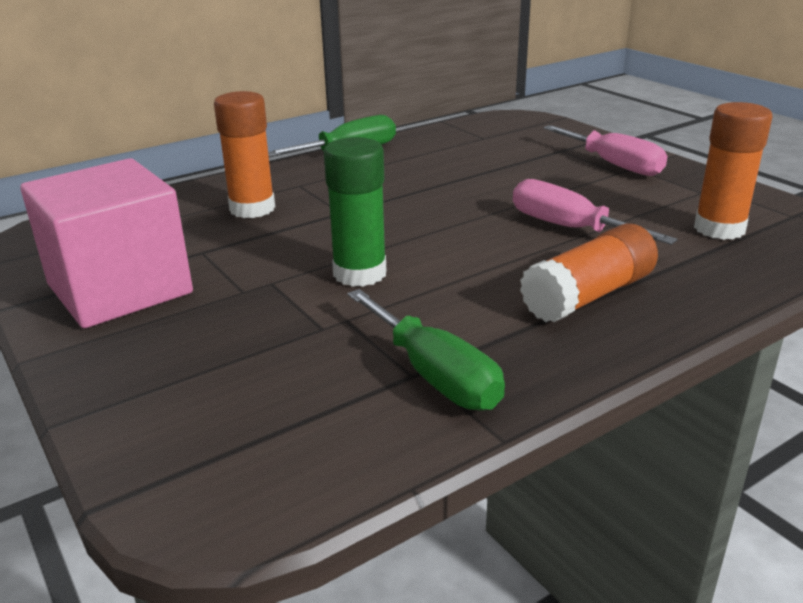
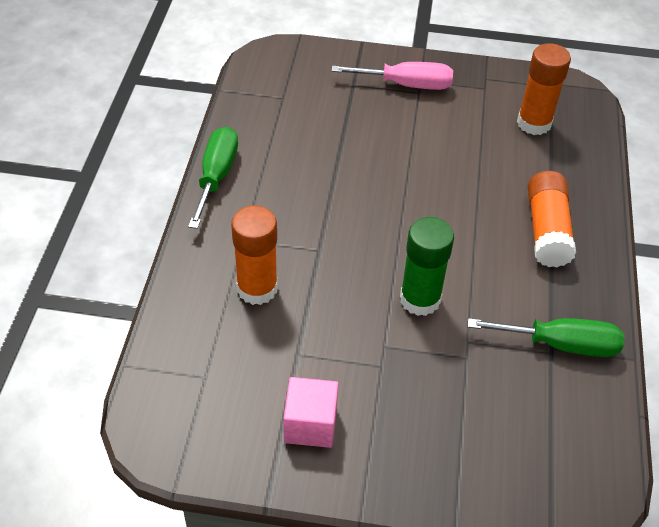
camera: 50 degrees left, 20 degrees up
(120, 289) = (310, 424): pink cube -> pink cube, size x0.52
(569, 228) = (465, 174): pink screwdriver -> none

